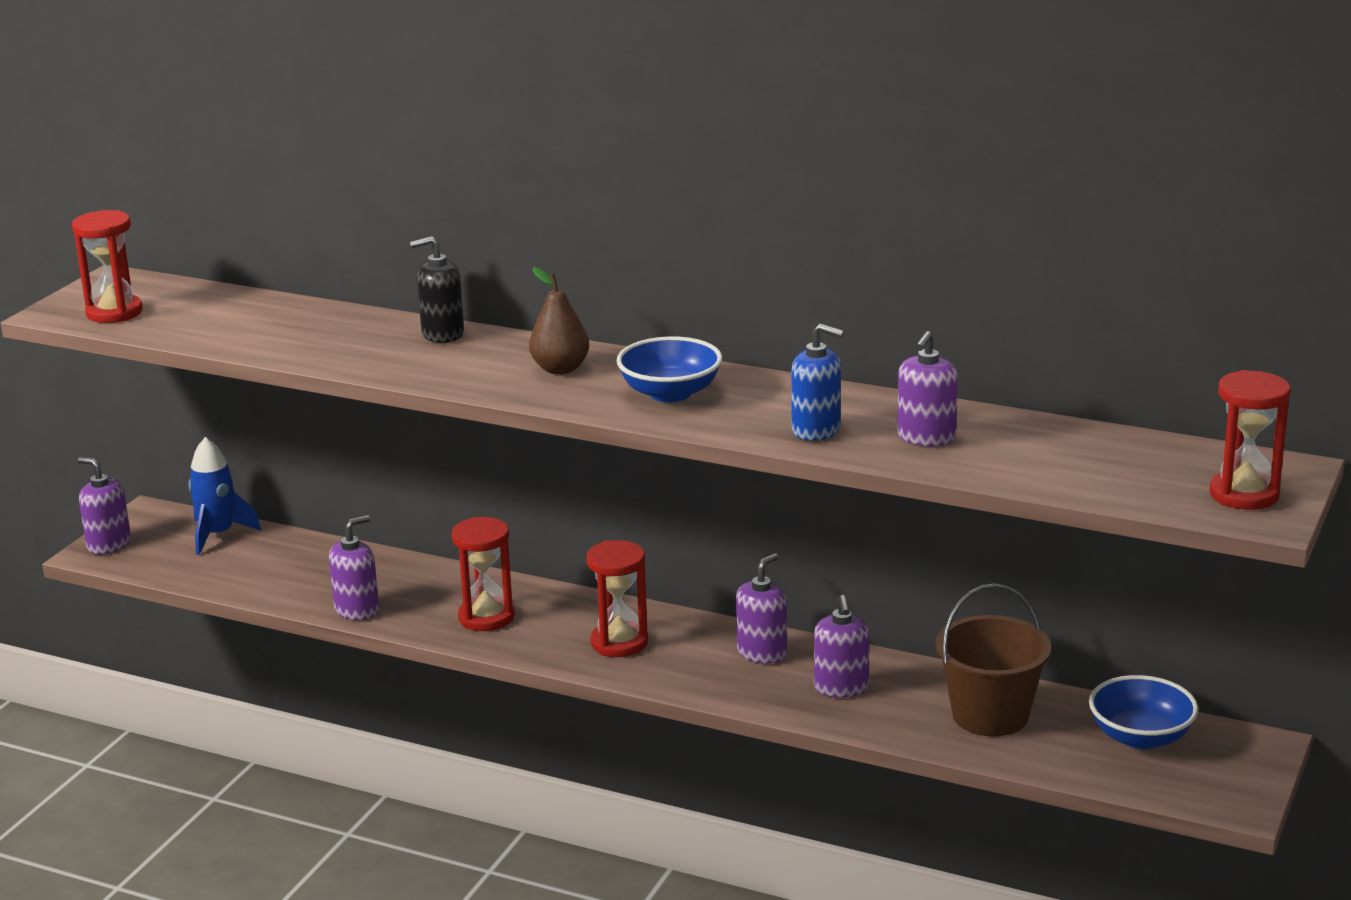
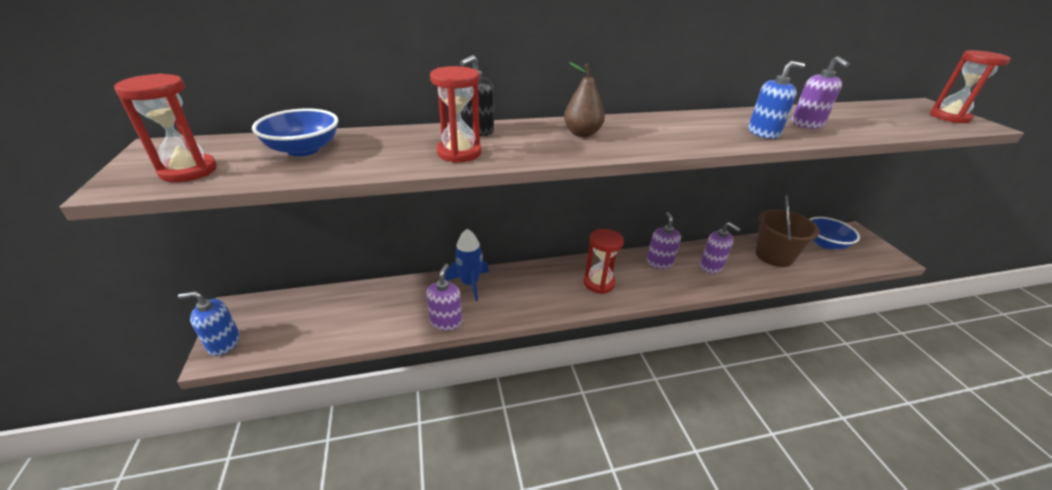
camera: 40 degrees left, 10 degrees up
(109, 544) = (224, 343): purple soap dispenser -> blue soap dispenser
(218, 535) = (302, 305): blue rocket -> blue rocket (470, 284)
(486, 617) = (520, 296): red hourglass -> red hourglass (459, 153)
(670, 393) = (662, 132): blue bowl -> blue bowl (303, 150)

